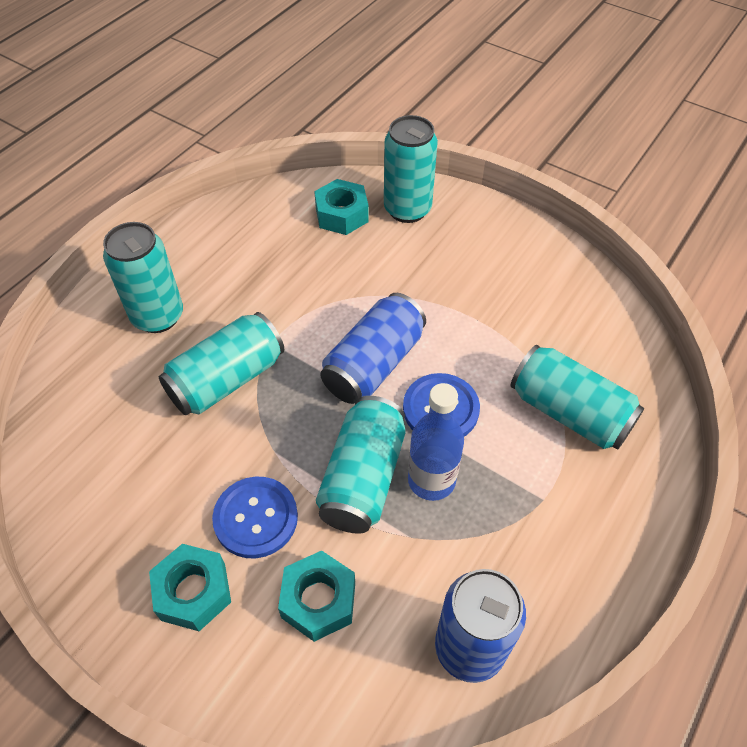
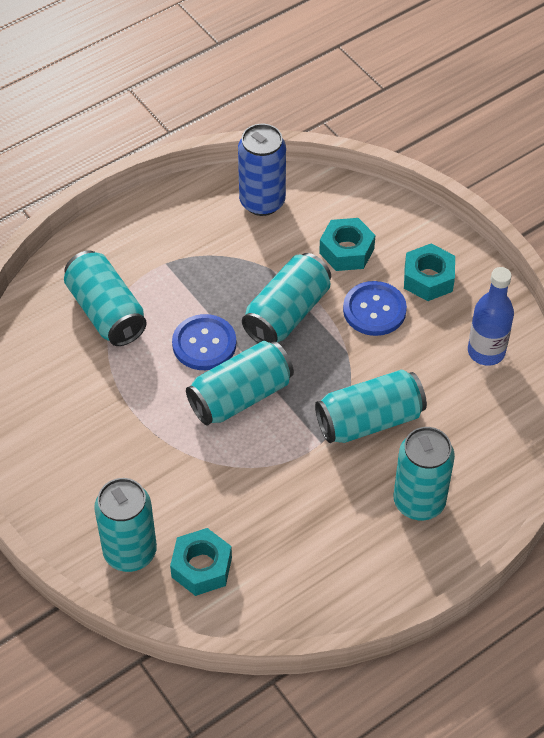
camera: 160 degrees left, 0 degrees up
(373, 364) = (240, 396): blue can -> turquoise can
(431, 480) = (238, 297): blue bottle -> blue bottle (486, 352)

